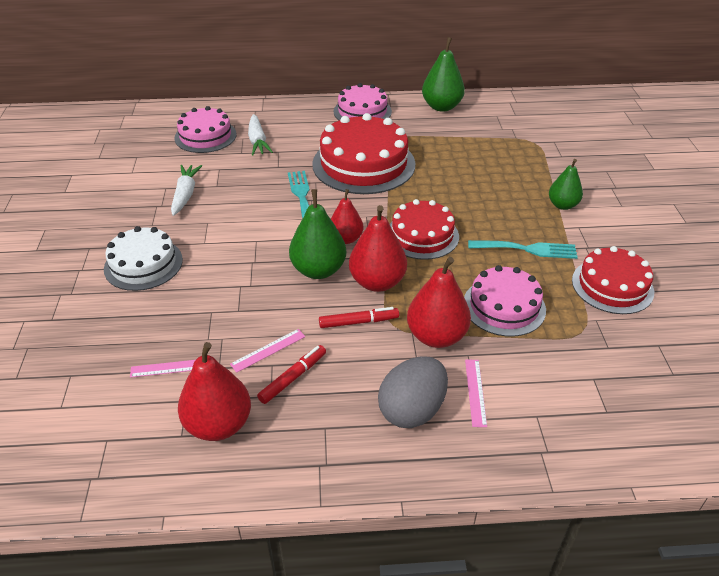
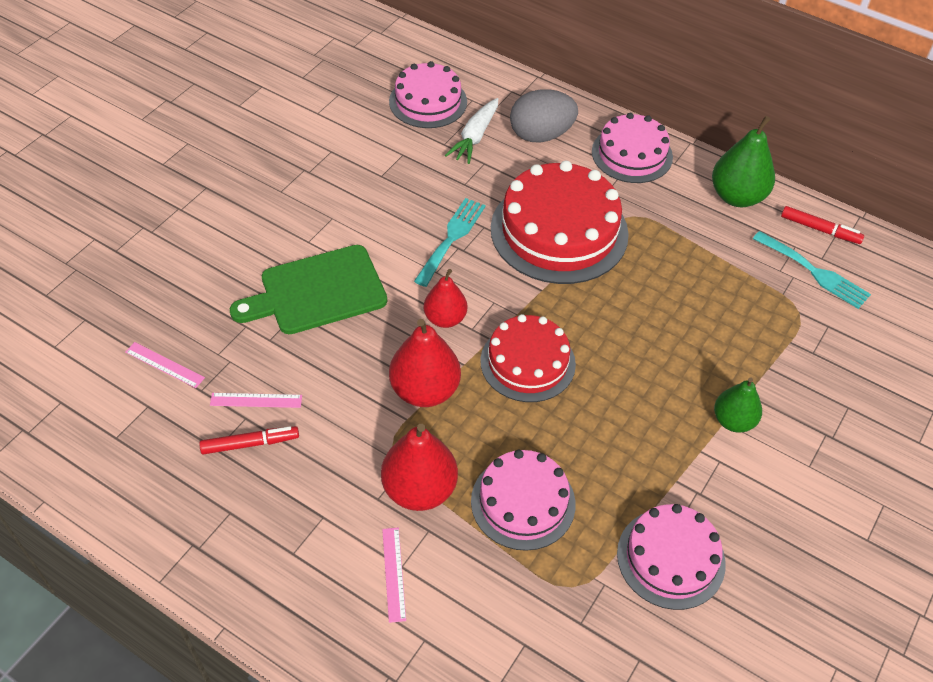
camera: 35 degrees right, 10 degrees up
(143, 264) = (235, 235): white cake -> none
(185, 194) = (342, 170): white carrot -> none
(218, 425) = (151, 448): red pear -> none
(242, 266) = (317, 291): none -> green cutting board
(318, 270) = (382, 340): green pear -> none
(358, 322) = (363, 424): red marker -> red marker (820, 229)
(412, 410) = (318, 550): grey egg -> grey egg (541, 135)
(475, 392) = (394, 574): pink ruler -> pink ruler turned 45 degrees counterclockwise
(527, 249) = (625, 451): turquoise fork -> turquoise fork (814, 272)
(612, 286) = (671, 558): red cake -> pink cake

